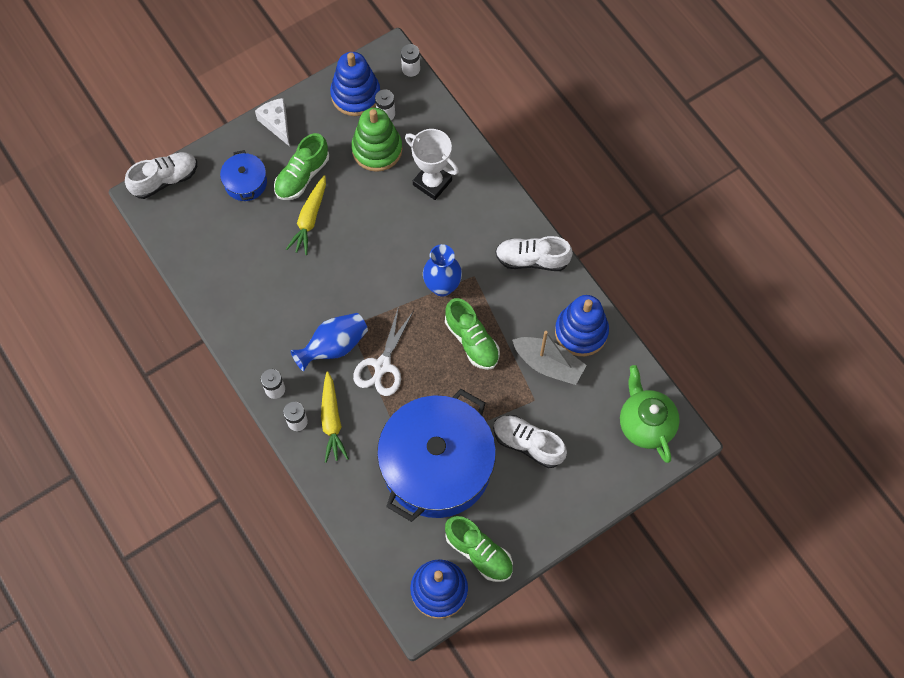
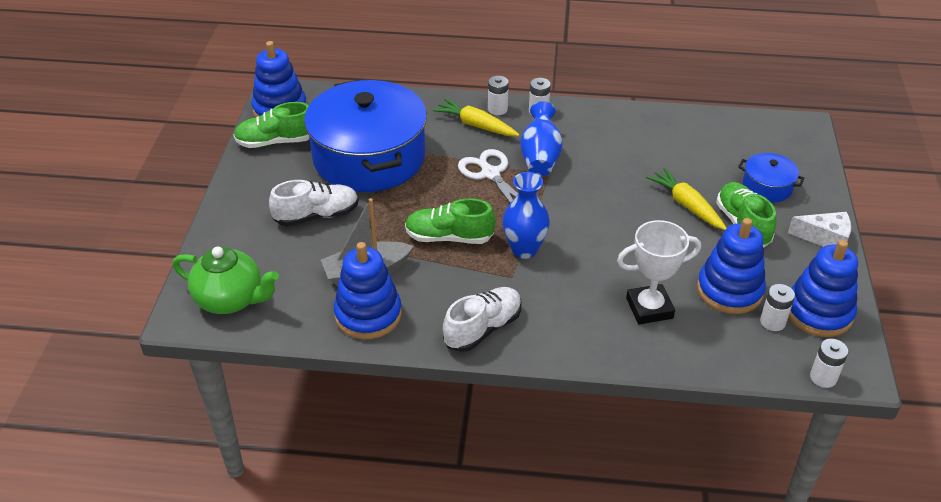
camera: 130 degrees right, 25 degrees down
(165, 180) = (813, 144): white shoe -> none
(377, 149) = (729, 290): green stacking toy -> blue stacking toy

